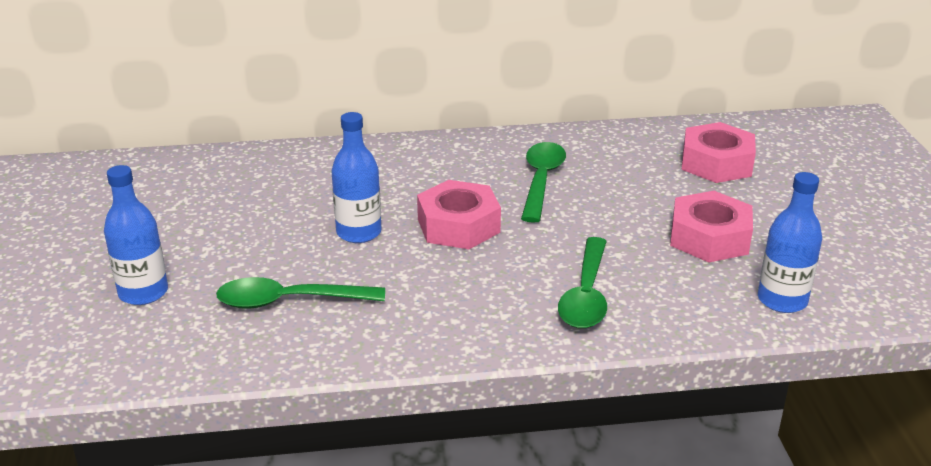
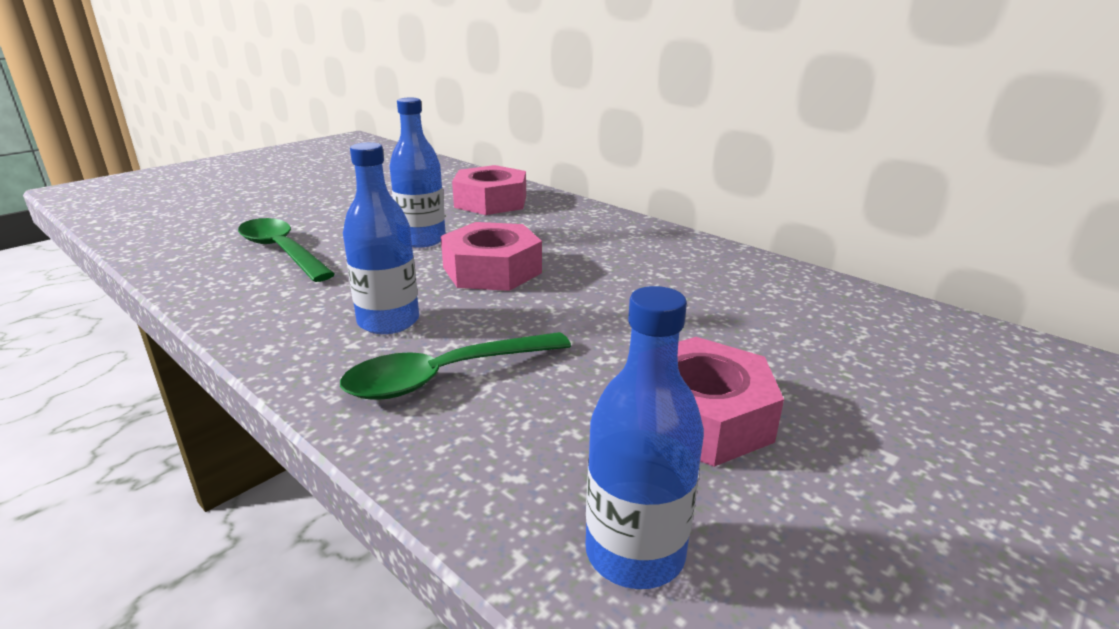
camera: 50 degrees right, 5 degrees down
(143, 292) = (249, 209): blue bottle -> blue bottle (388, 321)
(541, 180) = (639, 277): green spoon -> none
(716, 163) = (884, 357): pink nut -> pink nut (491, 201)

